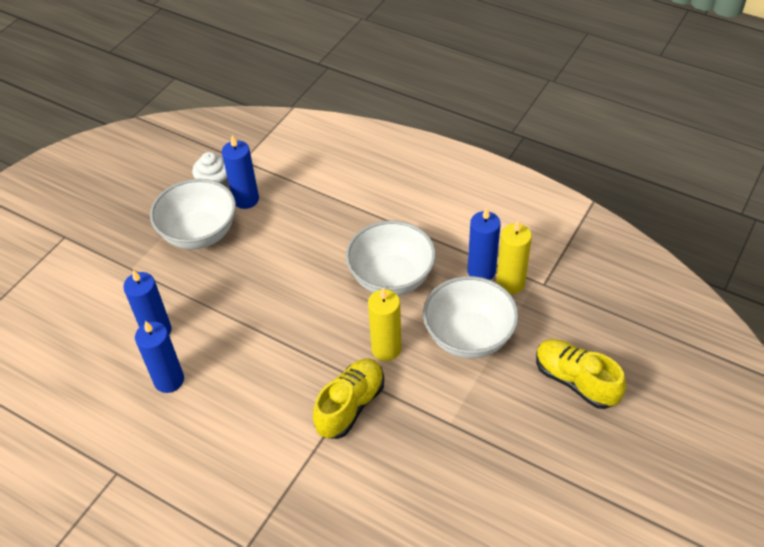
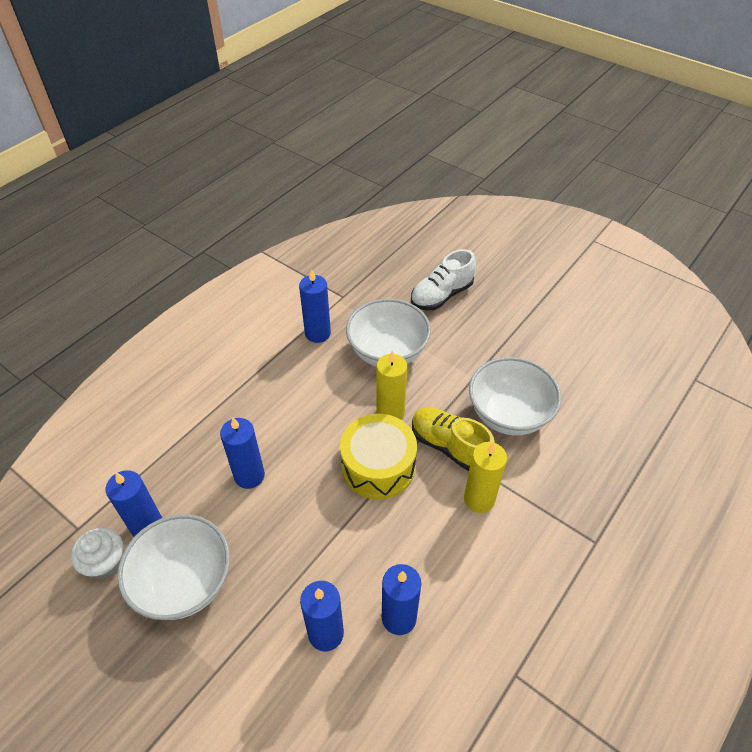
camera: 85 degrees left, 0 degrees up
(299, 252) = (249, 476): none -> blue candle
(319, 346) = (378, 466): none -> yellow drum
(391, 278) = (307, 399): white bowl -> white bowl (508, 415)
(510, 283) = (336, 317): yellow candle -> yellow candle (479, 499)
(575, 381) = (441, 295): yellow shoe -> white shoe

